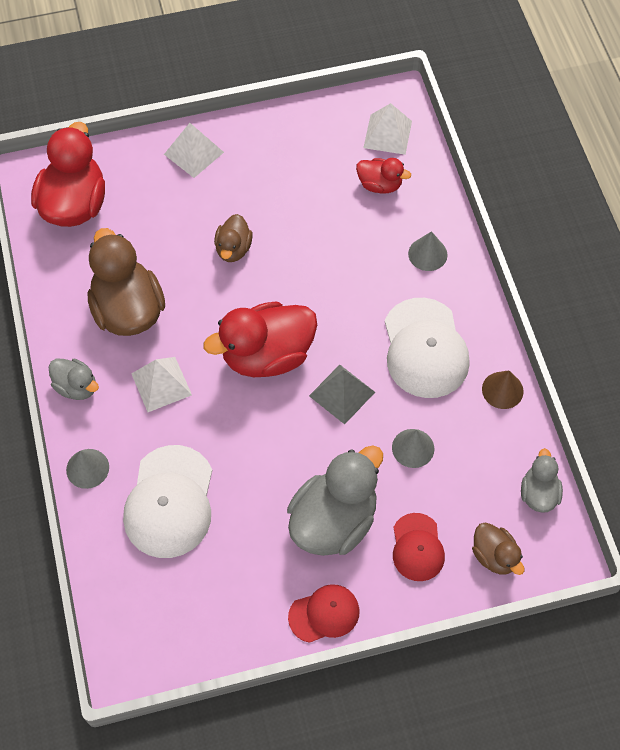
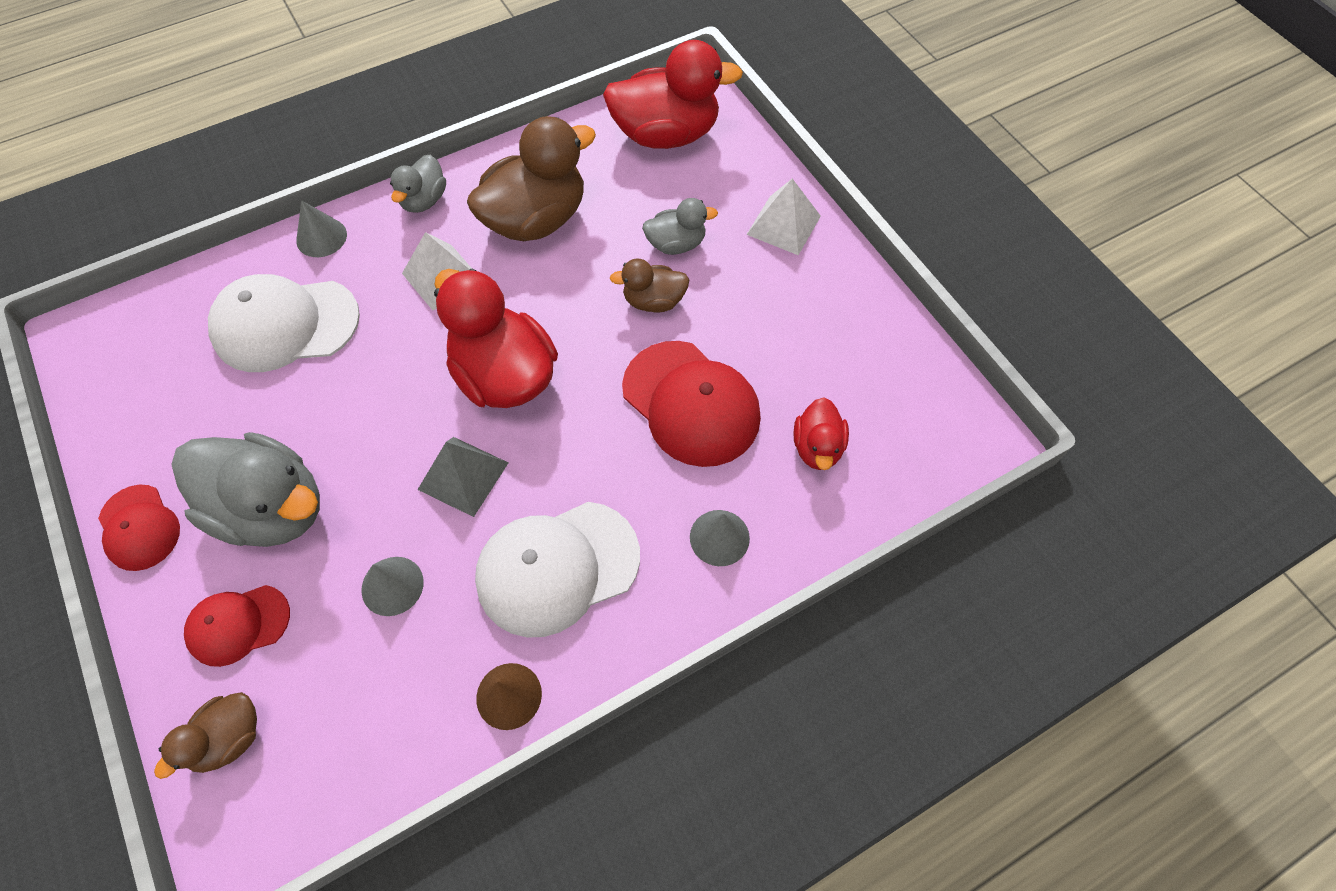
camera: 75 degrees right, 0 degrees up
(326, 246) = (691, 403): none -> red cap
(387, 134) = (910, 438): white pyramid -> none
(538, 493) = (337, 787): grey duck -> grey duck (676, 244)

